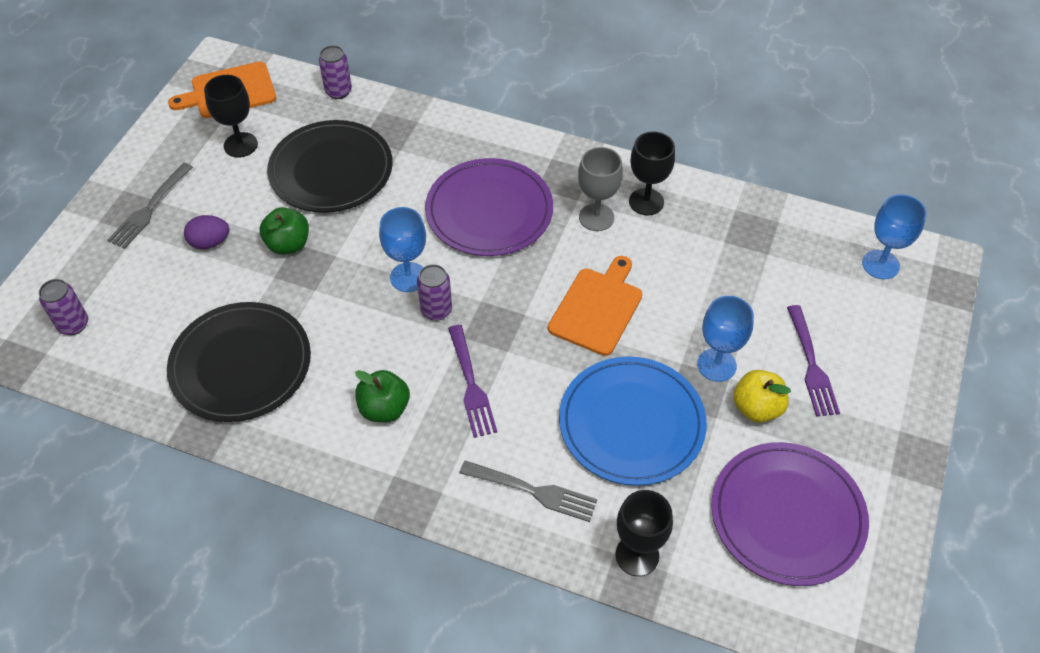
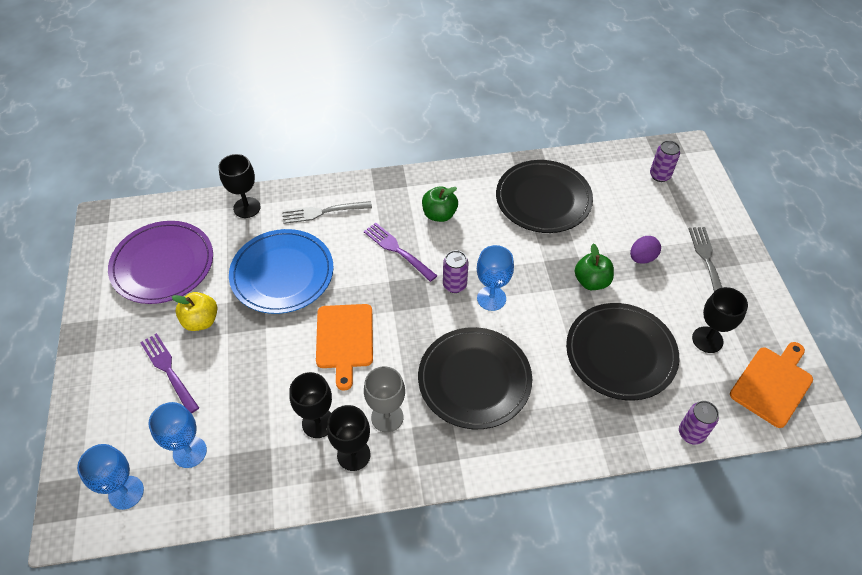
camera: 150 degrees right, 0 degrees up
(489, 211) = (474, 379): purple plate -> black plate
(667, 242) = (318, 423): none -> black goblet
(716, 365) = (239, 338): blue goblet -> blue goblet (189, 452)

